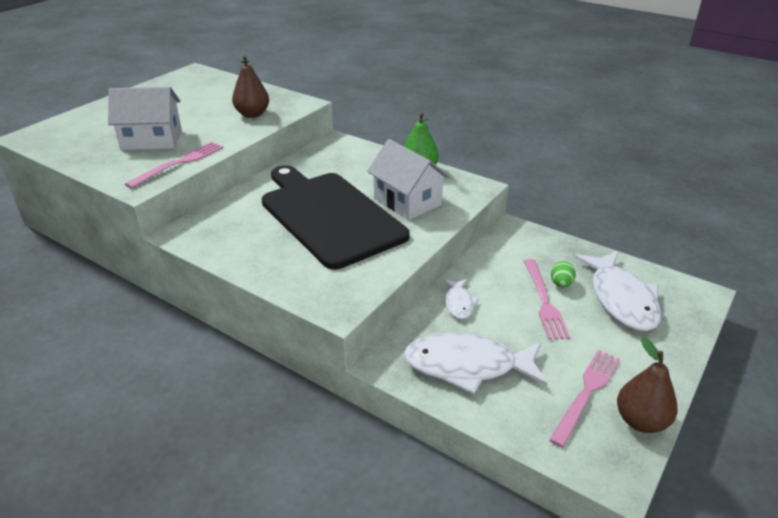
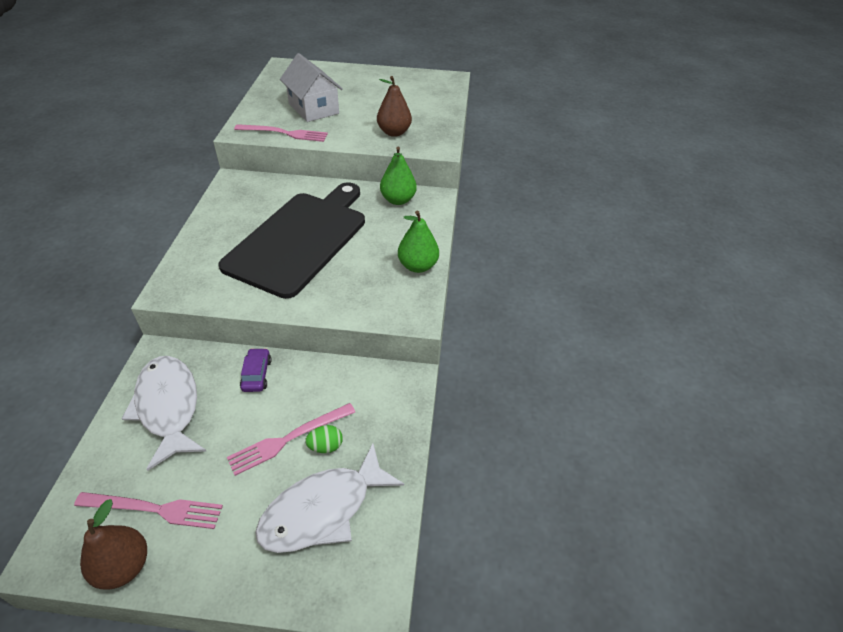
camera: 60 degrees right, 10 degrees up
(321, 156) = (398, 200): none -> green pear
(407, 201) = (353, 277): white house -> none
(459, 303) = (257, 374): white fish -> purple car

